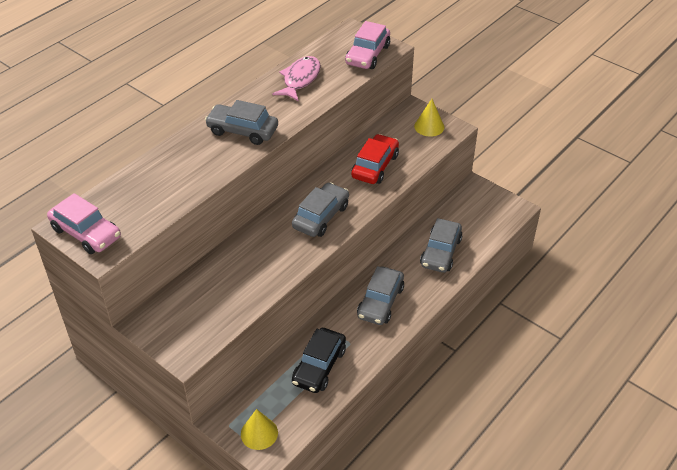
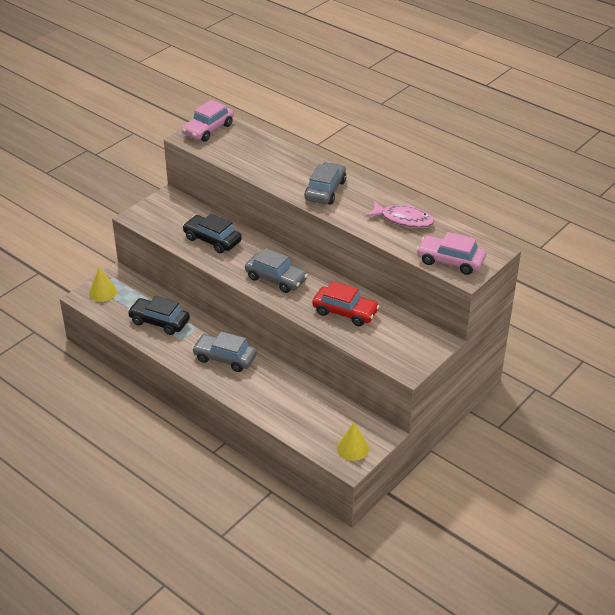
camera: 90 degrees right, 5 degrees down
(245, 273) = (212, 240): none -> black car
(429, 126) = (410, 351): yellow cone -> yellow cone (352, 448)
(440, 252) = (285, 401): grey car -> none

